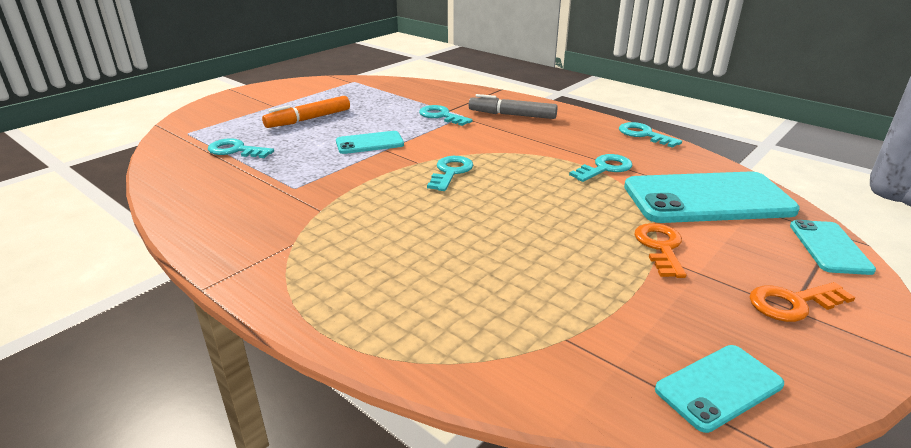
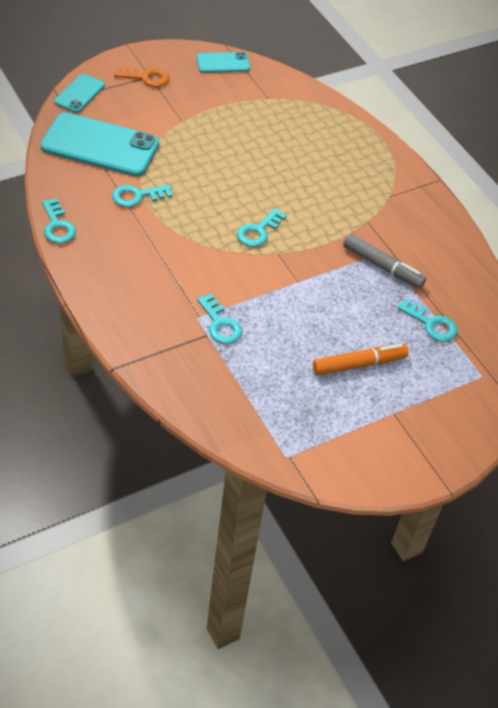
camera: 165 degrees left, 20 degrees up
(369, 143) = (309, 296): turquoise phone -> none
(512, 115) = (148, 301): grey marker -> grey marker (382, 267)
(660, 247) = (174, 124): orange key -> none

